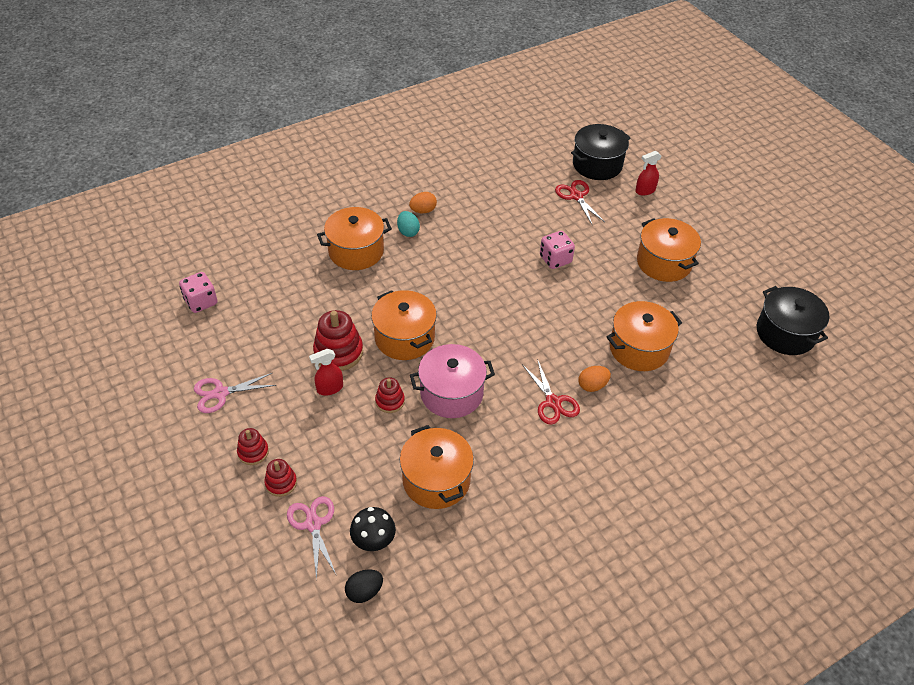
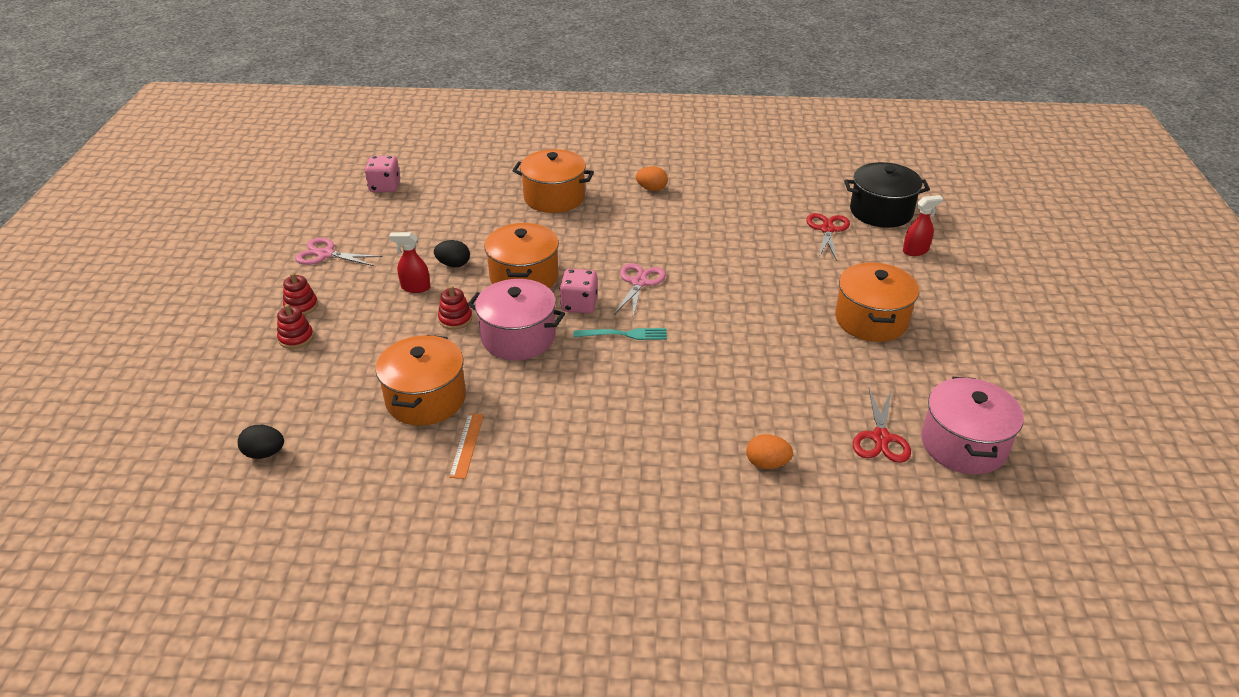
camera: 35 degrees right, 10 degrees down
(313, 524) = (285, 380): pink scissors -> pink scissors (639, 282)
(338, 352) = (453, 264): red stacking toy -> black egg
(373, 541) = (317, 419): black mushroom -> none
(408, 231) = (619, 199): turquoise egg -> none
(501, 500) = (466, 445): none -> orange ruler
(522, 353) = (624, 334): none -> turquoise fork
(553, 402) = (611, 388): red scissors -> red scissors (881, 438)
(555, 259) = (746, 272): pink dice -> pink dice (579, 305)
(592, 386) = (668, 392): orange egg -> orange egg (767, 463)
(639, 348) = (757, 383): orange pot -> none
(645, 190) = (915, 251): red spray bottle -> red spray bottle turned 150 degrees clockwise
(785, 333) = (963, 444): black pot -> pink pot

